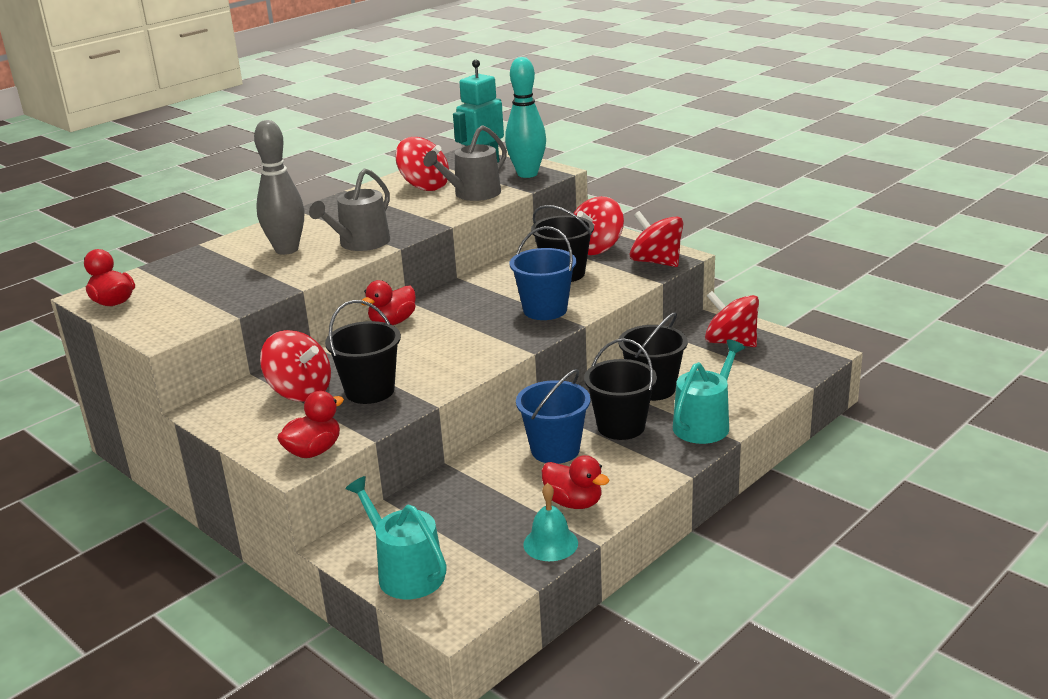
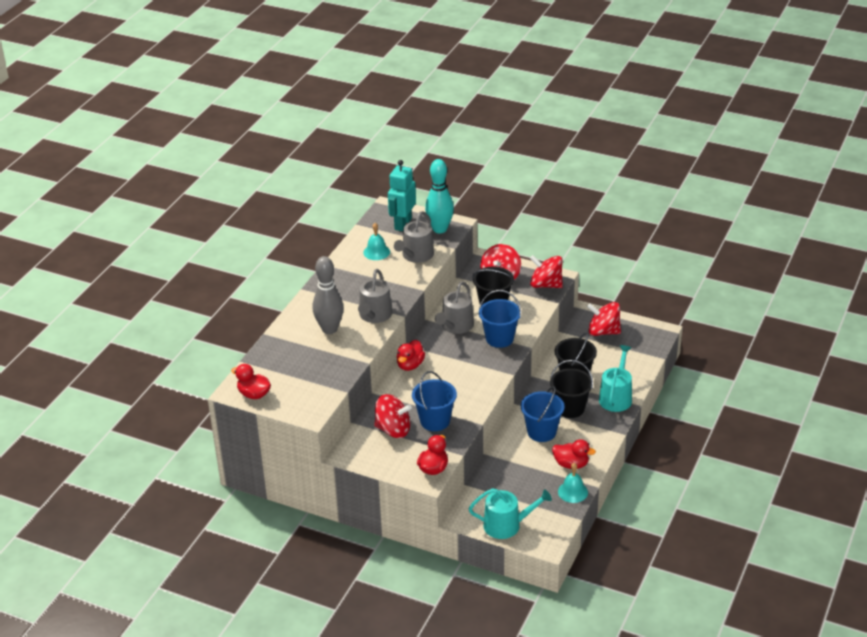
camera: 20 degrees left, 10 degrees up
(370, 391) = (435, 421): black bucket -> blue bucket
(405, 572) = (507, 525): turquoise watering can -> turquoise watering can turned 150 degrees clockwise
(424, 186) = (376, 252): red spinning top -> turquoise bell
(492, 289) = (455, 326): none -> grey watering can

